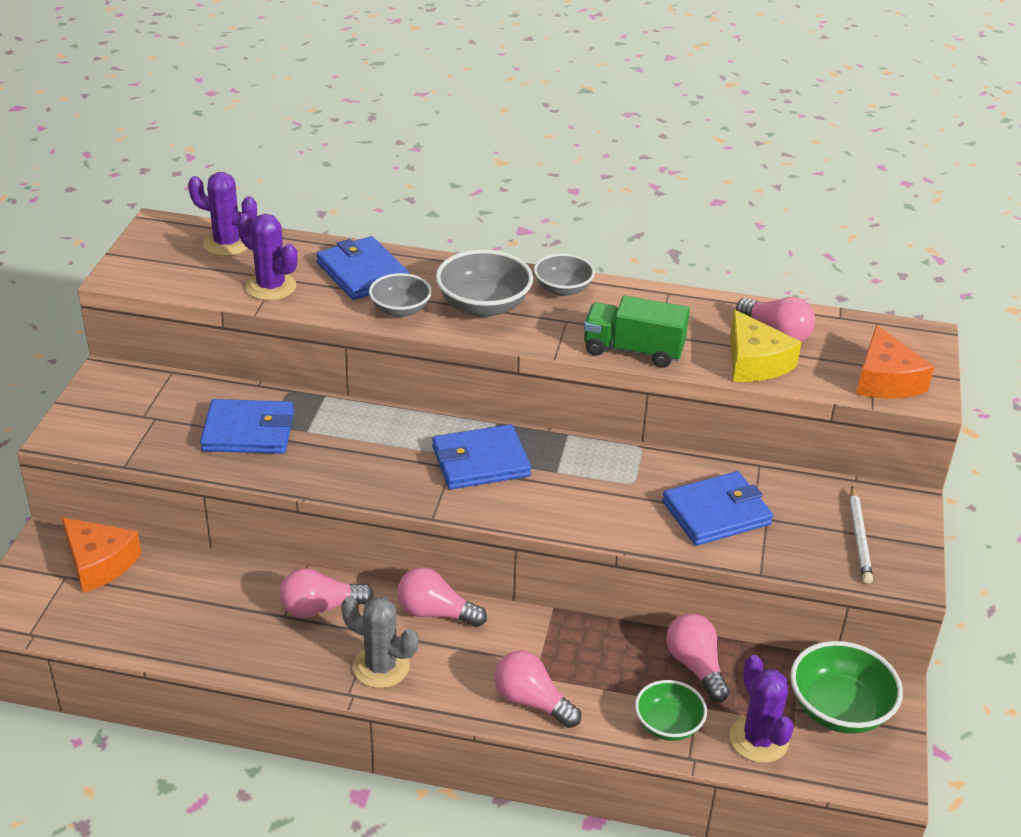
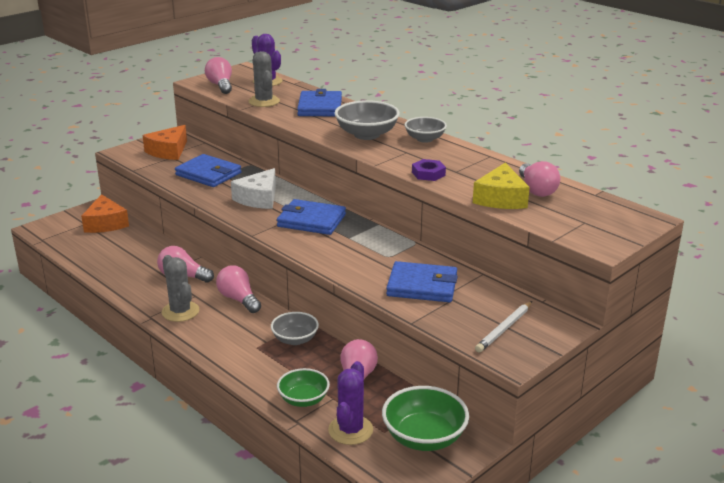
camera: 35 degrees right, 10 degrees down
(271, 287) = (264, 101): purple cactus -> grey cactus
(370, 450) = (259, 198): none -> white cheese
(400, 310) = (318, 125): grey bowl -> grey bowl (295, 339)
(532, 701) = (239, 357): pink light bulb -> pink light bulb (221, 86)
(633, 350) = (428, 174): green truck -> purple nut
(885, 380) = (583, 230): orange cheese -> orange cheese (168, 151)

